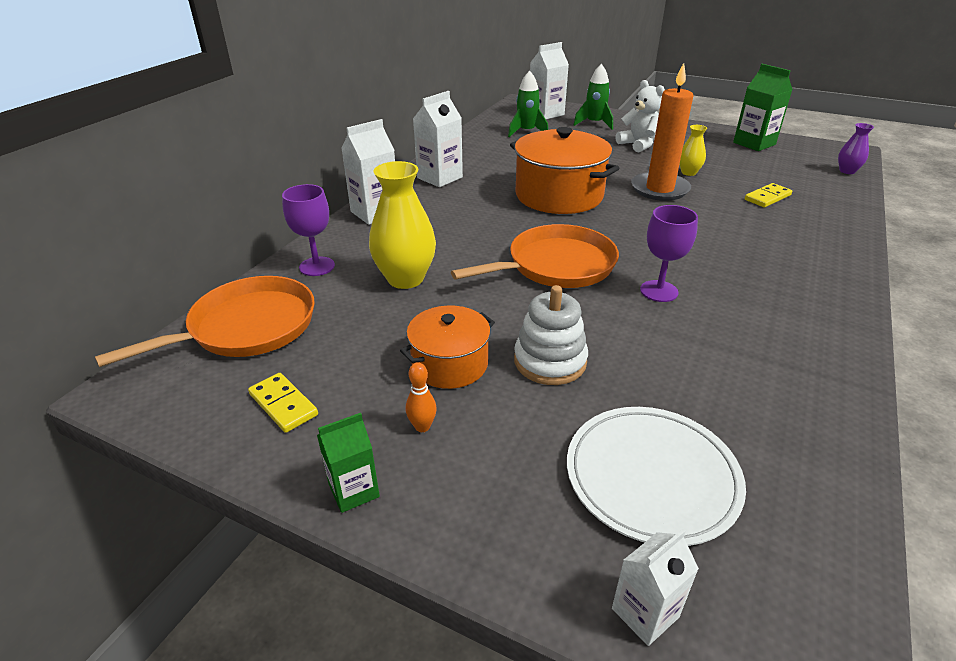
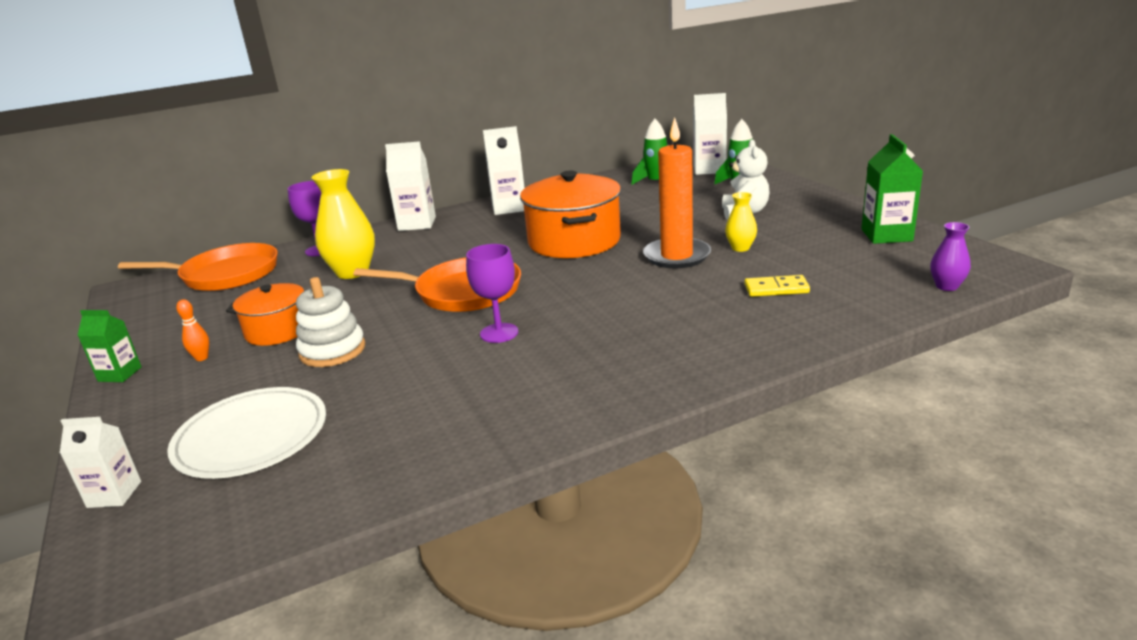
camera: 40 degrees right, 10 degrees down
(283, 405) = (168, 321): yellow domino -> none

